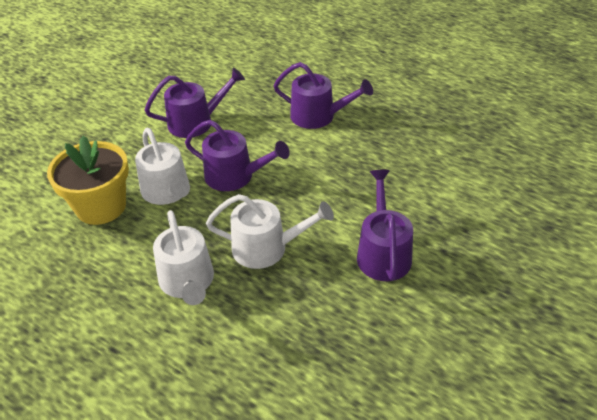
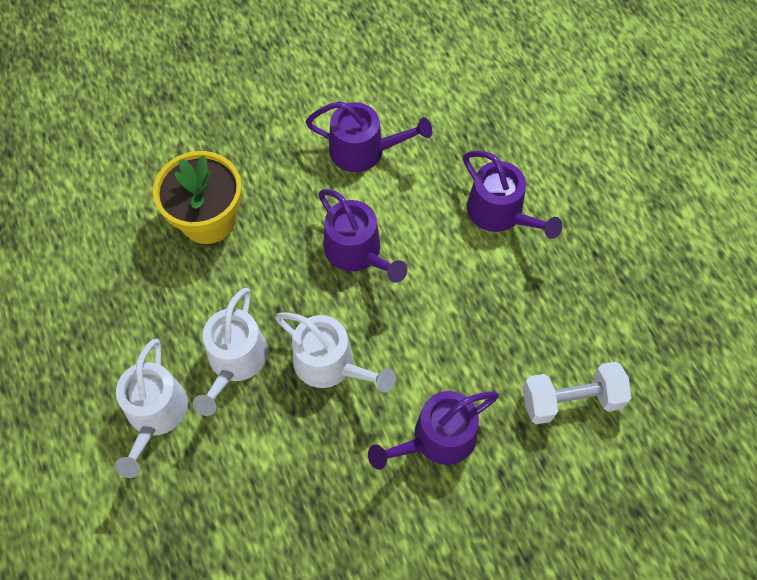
camera: 30 degrees right, 20 degrees up
(167, 192) = (280, 235): white watering can -> white watering can (155, 414)
(383, 253) = (437, 438): purple watering can -> purple watering can turned 150 degrees counterclockwise
(452, 189) = (571, 400): none -> white dumbbell

